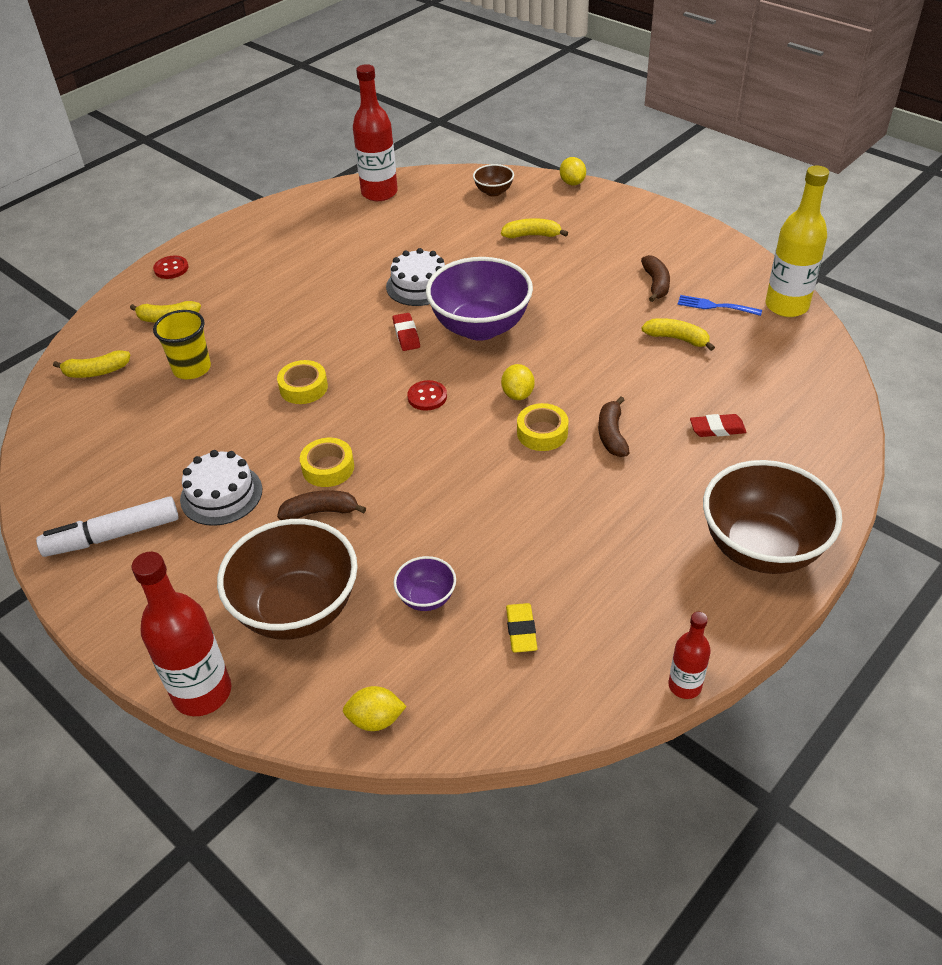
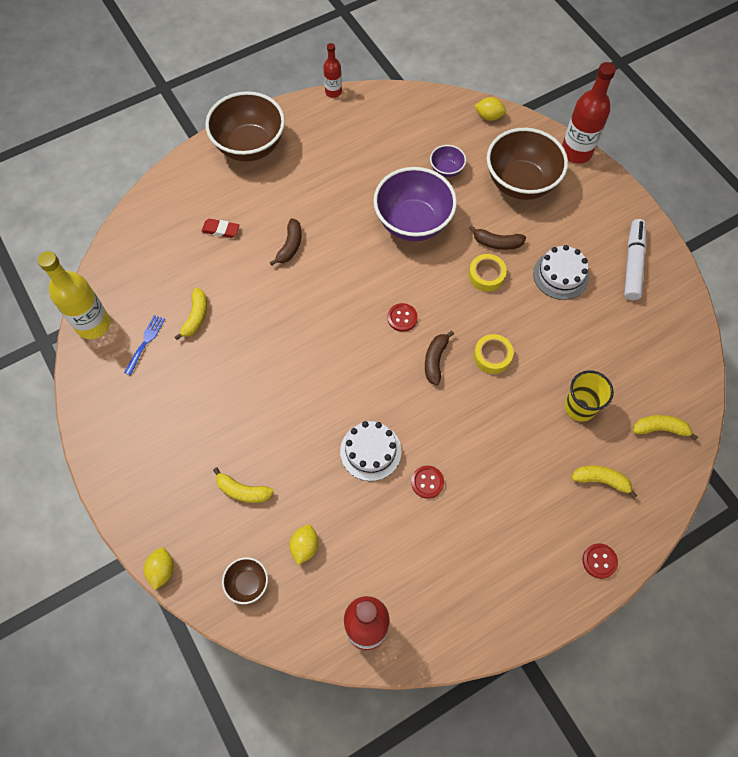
camera: 165 degrees left, 20 degrees up
(113, 536) = (632, 263): white marker -> white marker turned 75 degrees counterclockwise
(352, 278) = (427, 482): none -> red button
(406, 335) = (399, 390): red eraser -> none
(480, 327) = (337, 379): purple bowl -> purple bowl (413, 222)
(518, 394) = (337, 300): yellow lemon -> yellow lemon (305, 546)
(521, 630) = (401, 139): yellow eraser -> none
(542, 433) = (334, 261): yellow tape -> none
(656, 284) = (174, 384): brown banana -> brown banana (435, 360)
(677, 339) = (196, 317): yellow banana -> yellow banana turned 120 degrees counterclockwise
(715, 306) = (145, 342): blue fork -> blue fork turned 105 degrees counterclockwise

